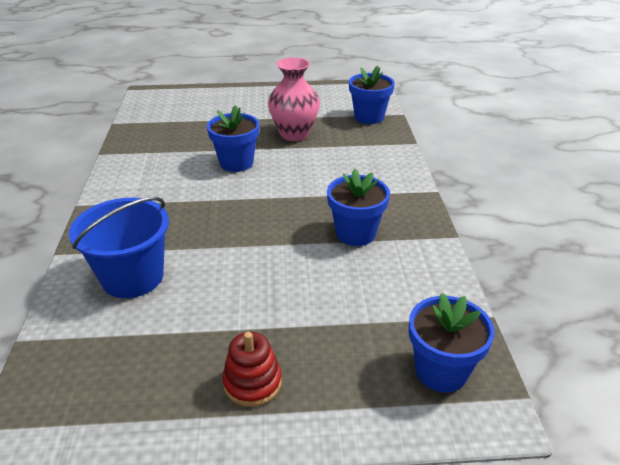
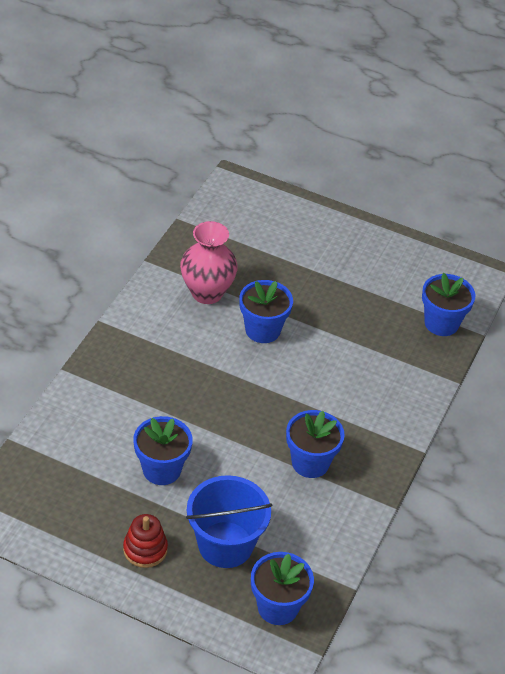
camera: 25 degrees right, 10 degrees up
(132, 277) = (109, 420): blue bucket -> blue bucket (225, 544)
(217, 296) = (161, 469): none -> blue flower pot
(294, 134) = (344, 314): pink vase -> pink vase (207, 292)

